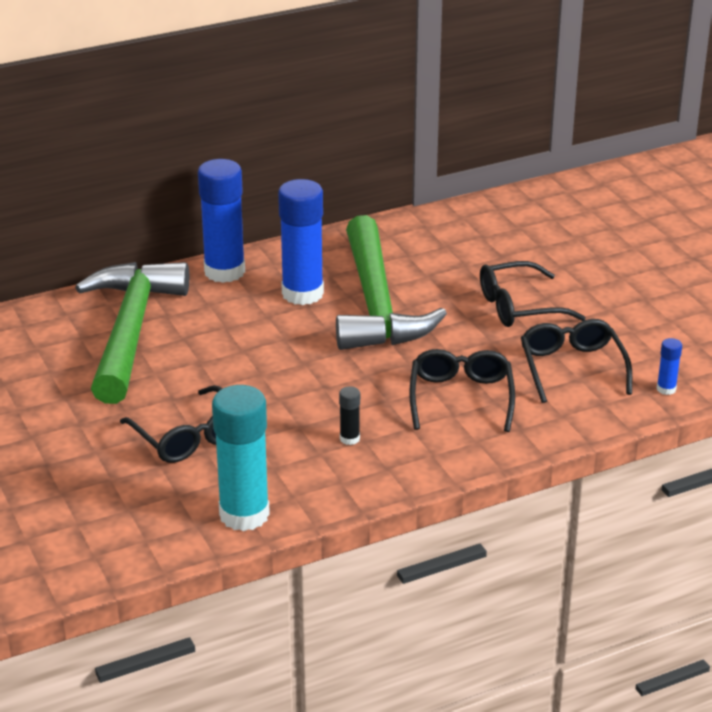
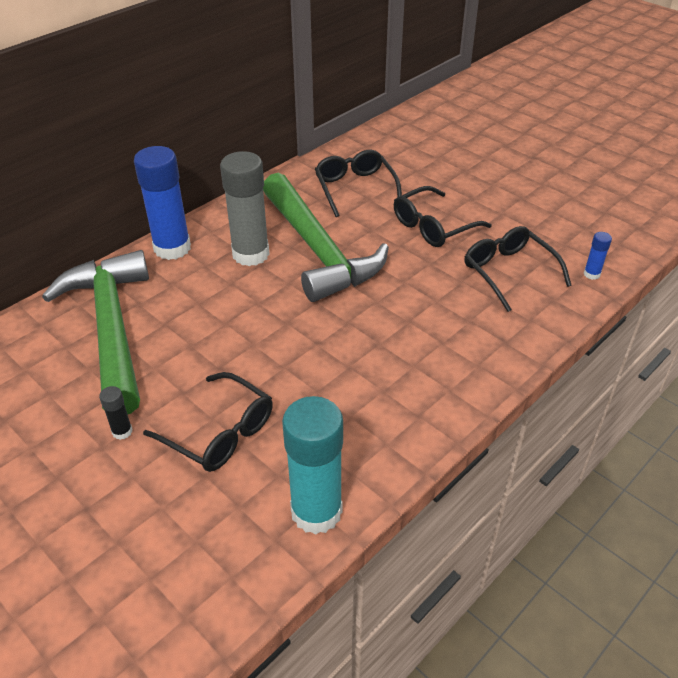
camera: 20 degrees left, 10 degrees up
(302, 293) = (251, 254): blue glue stick -> grey glue stick
(349, 438) = (369, 393): black glue stick -> black glue stick (122, 431)
(461, 397) = (439, 324): black glasses -> black glasses (355, 188)

